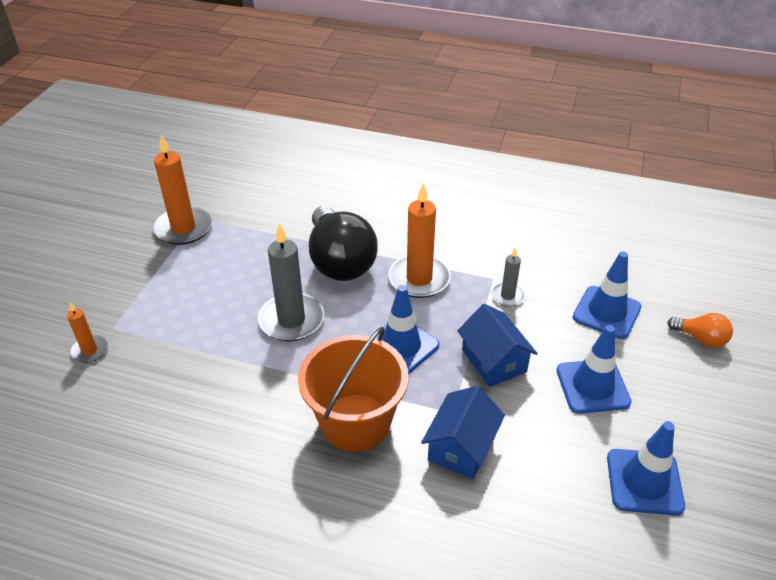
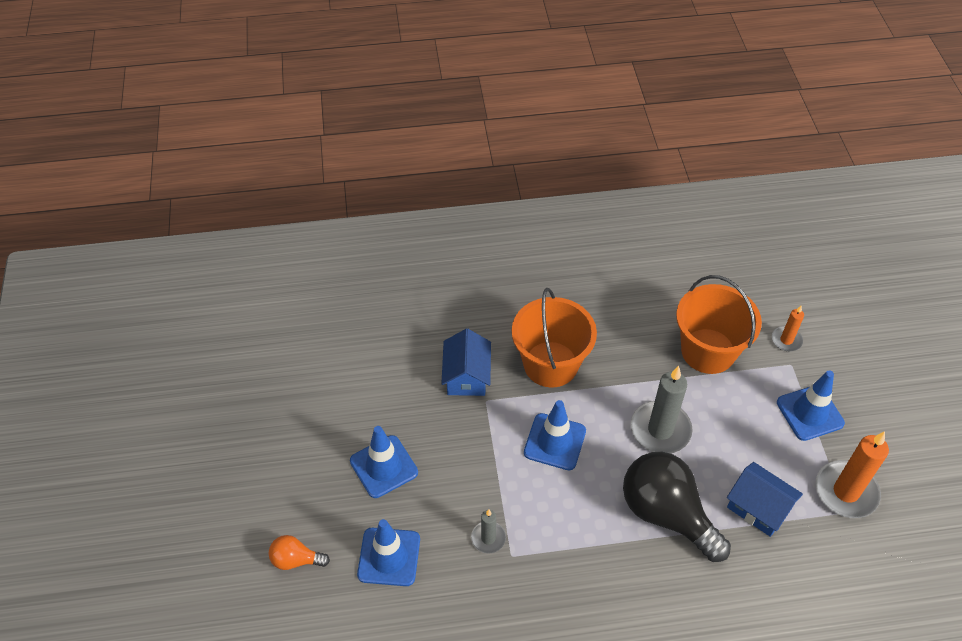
camera: 155 degrees right, 10 degrees up
(177, 370) = (708, 351): none -> orange bucket
(419, 279) = (580, 524): orange candle -> none
(493, 361) = (472, 459): blue house -> blue house (758, 507)
(644, 482) = (330, 400): blue traffic cone -> blue traffic cone (810, 413)

